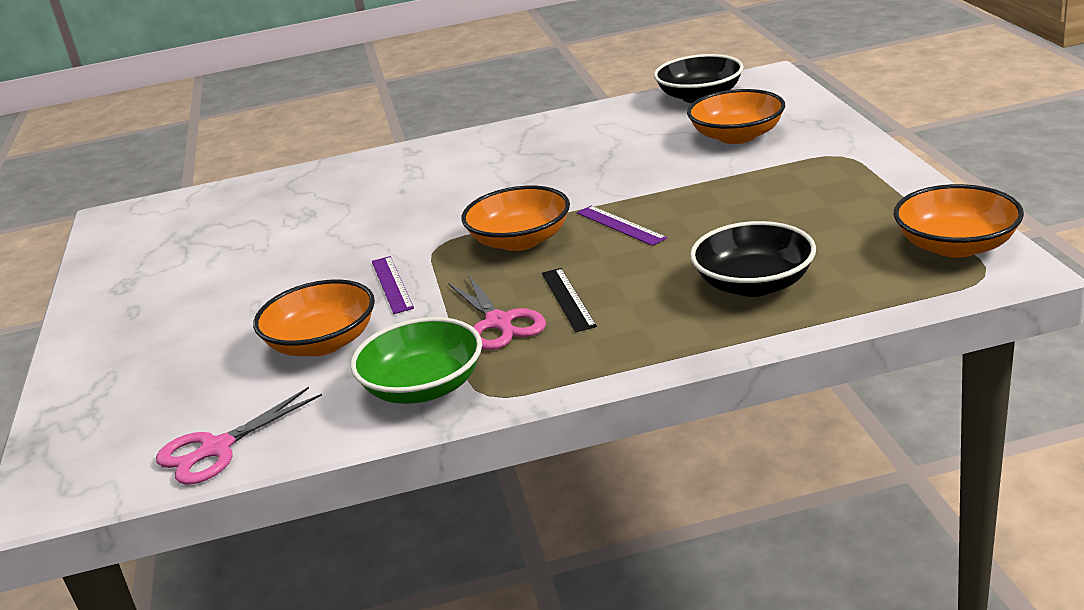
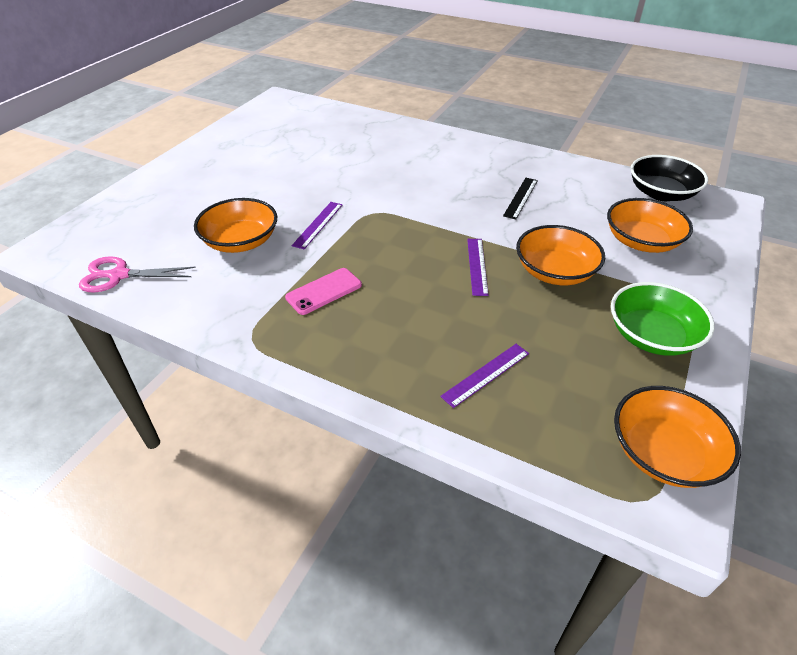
camera: 35 degrees right, 15 degrees up
(424, 387) = (235, 308): green bowl -> green bowl (652, 336)
(498, 323) = (324, 291): pink scissors -> pink phone
(520, 240) = (413, 238): orange bowl -> orange bowl (555, 271)
(568, 299) = (376, 301): black ruler -> black ruler (520, 198)
(754, 284) = (486, 374): black bowl -> purple ruler

